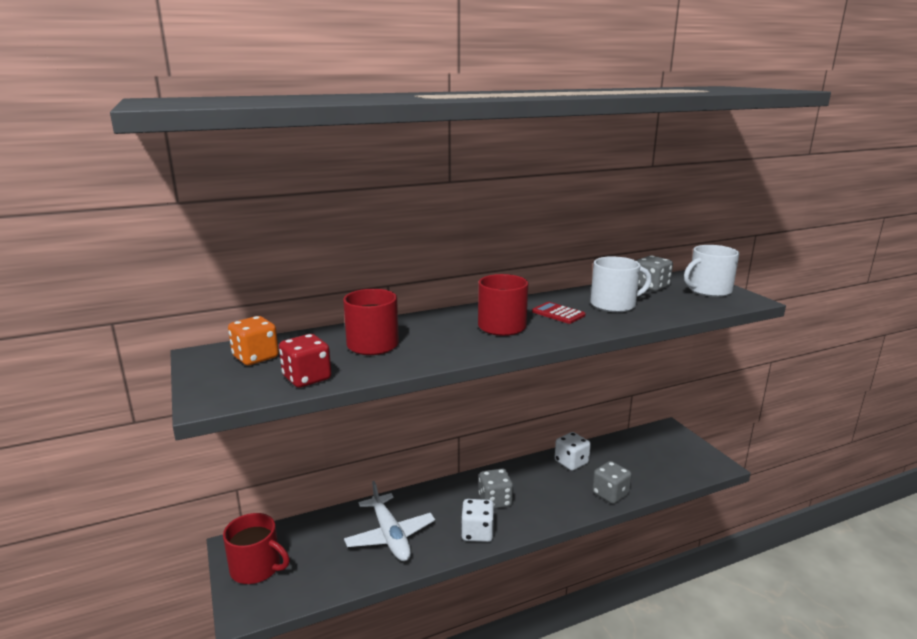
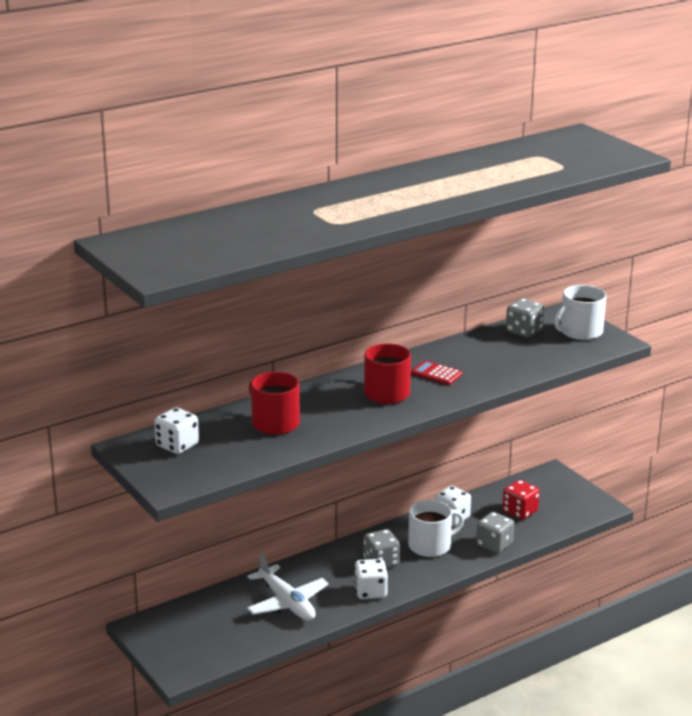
camera: 10 degrees left, 5 degrees up
(255, 357) = (177, 445): orange dice -> white dice
(256, 568) = (171, 641): red mug -> none
(307, 378) = (237, 461): red dice -> red dice (520, 512)
(614, 304) = (488, 358): white mug -> white mug (431, 545)

